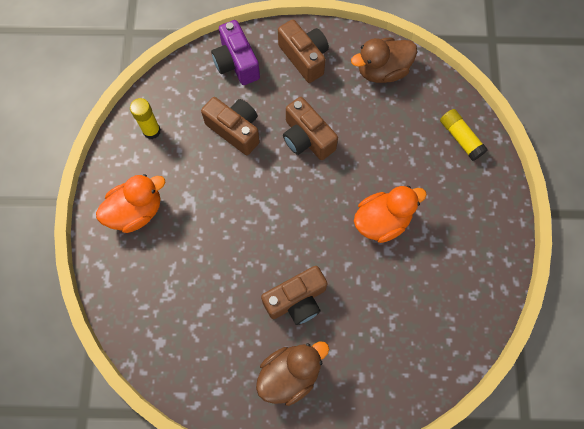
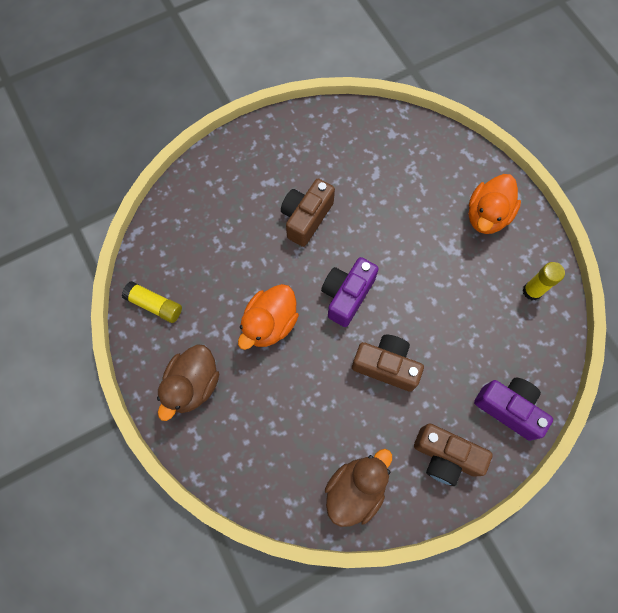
camera: 150 degrees right, 0 degrees up
(235, 130) = (458, 335): brown camera -> none
(290, 374) = (278, 164): brown duck -> brown duck (193, 385)
(303, 209) = (347, 295): none -> purple camera
(460, 138) = (234, 454): yellow glue stick -> yellow glue stick (154, 305)

